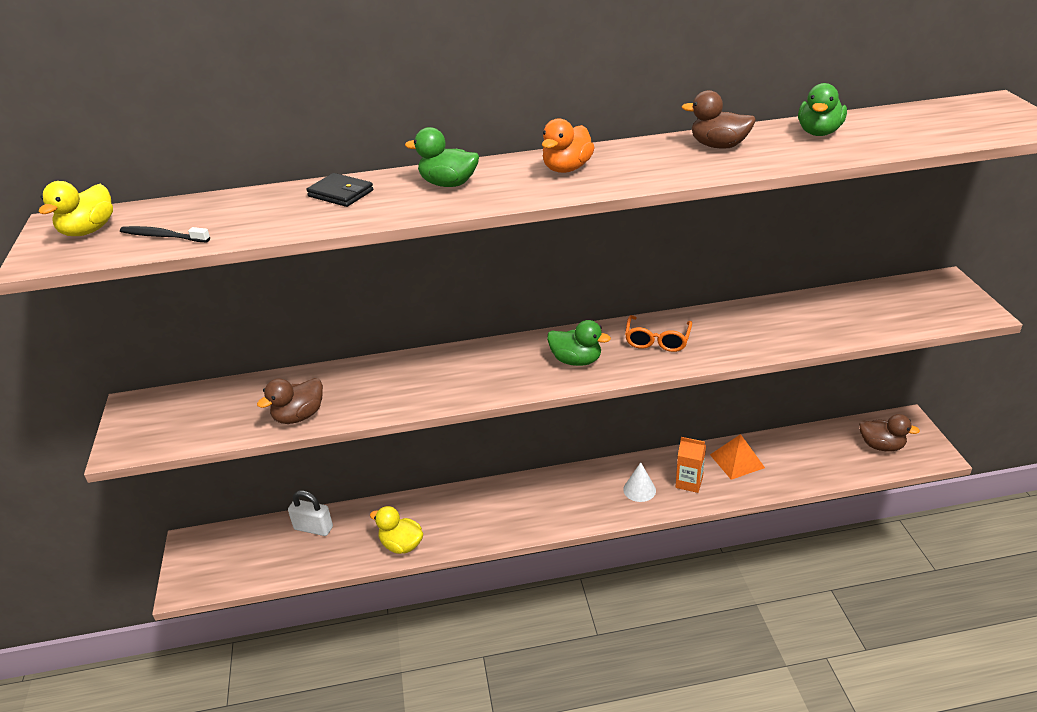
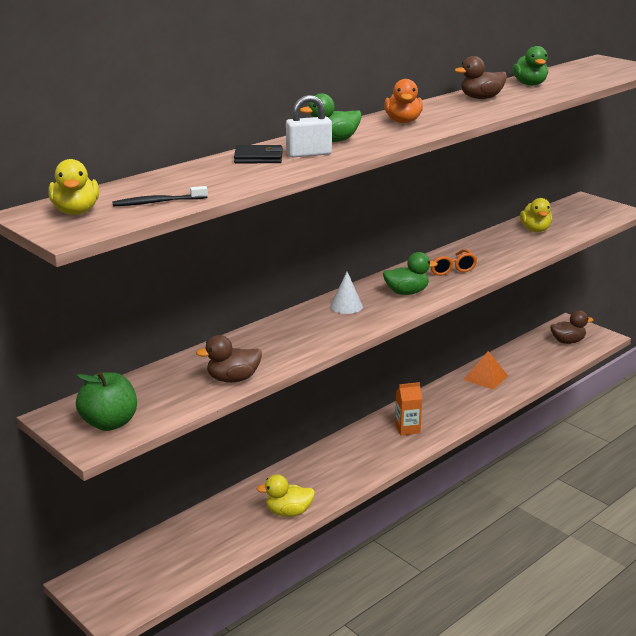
camera: 35 degrees left, 10 degrees down
(156, 429) = (109, 423): none -> green apple
(299, 416) = (233, 379): brown duck -> brown duck turned 60 degrees clockwise
(313, 528) = (194, 529): white padlock -> white padlock (309, 154)
(639, 490) = (436, 415): white cone -> white cone (346, 306)
(689, 482) = (466, 400): orange carton -> orange carton (407, 429)
(825, 312) = (535, 230): none -> yellow duck

